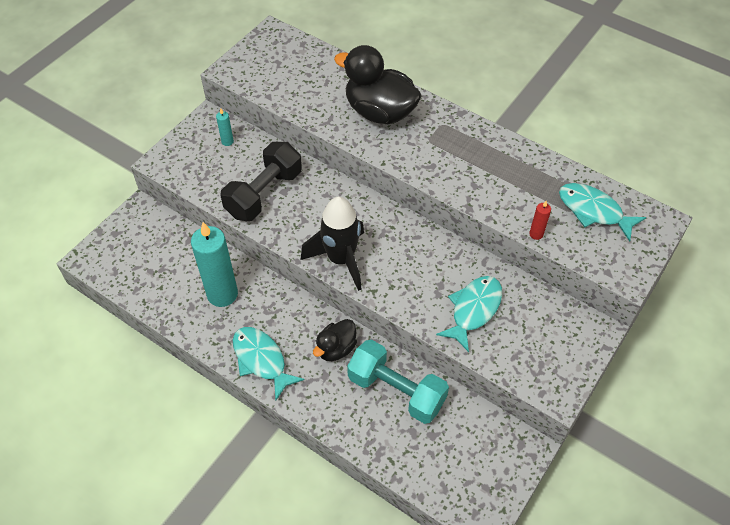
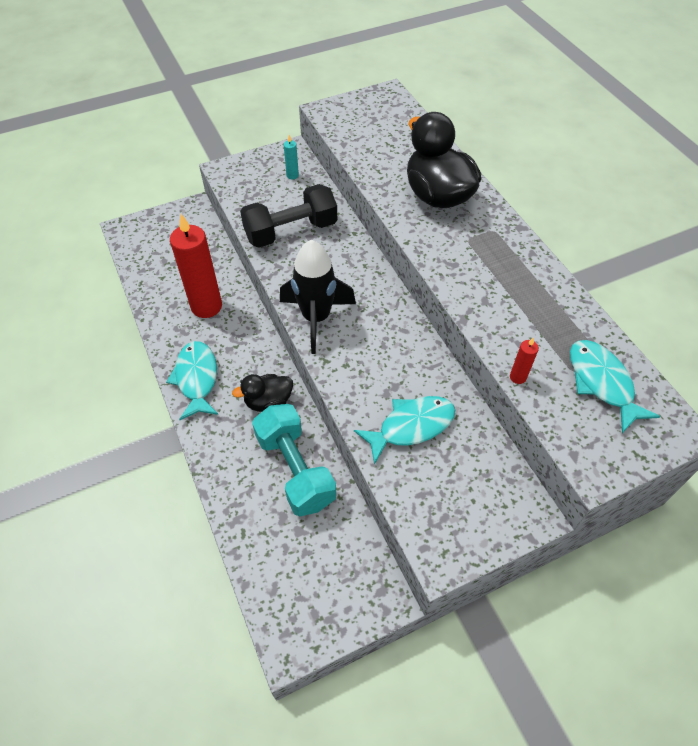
camera: 30 degrees right, 0 degrees up
(222, 294) = (206, 306): turquoise candle -> red candle

